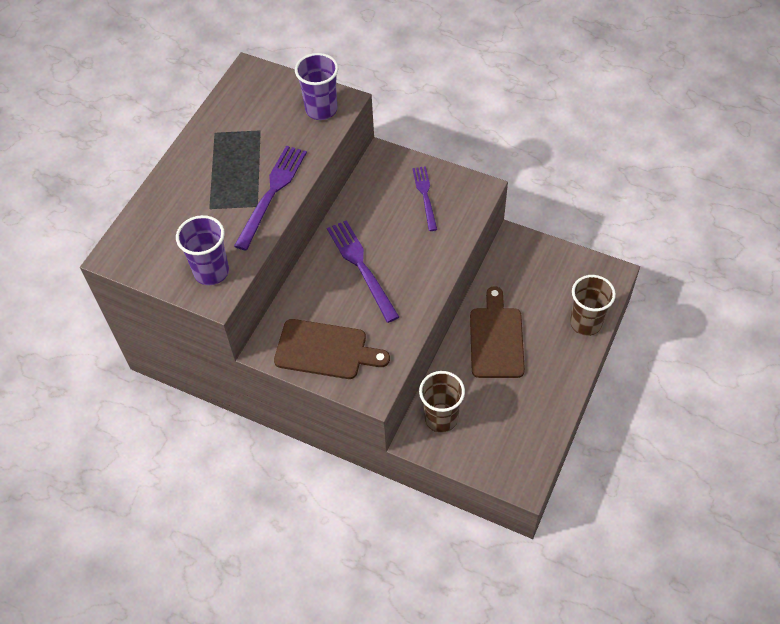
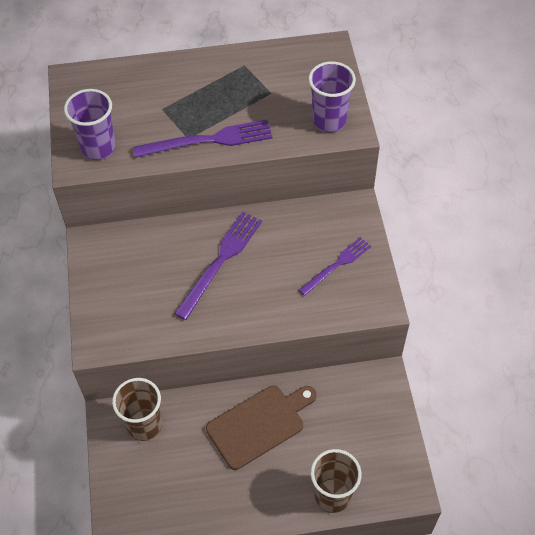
camera: 55 degrees right, 0 degrees up
(325, 350) = (116, 284): brown cutting board -> none

